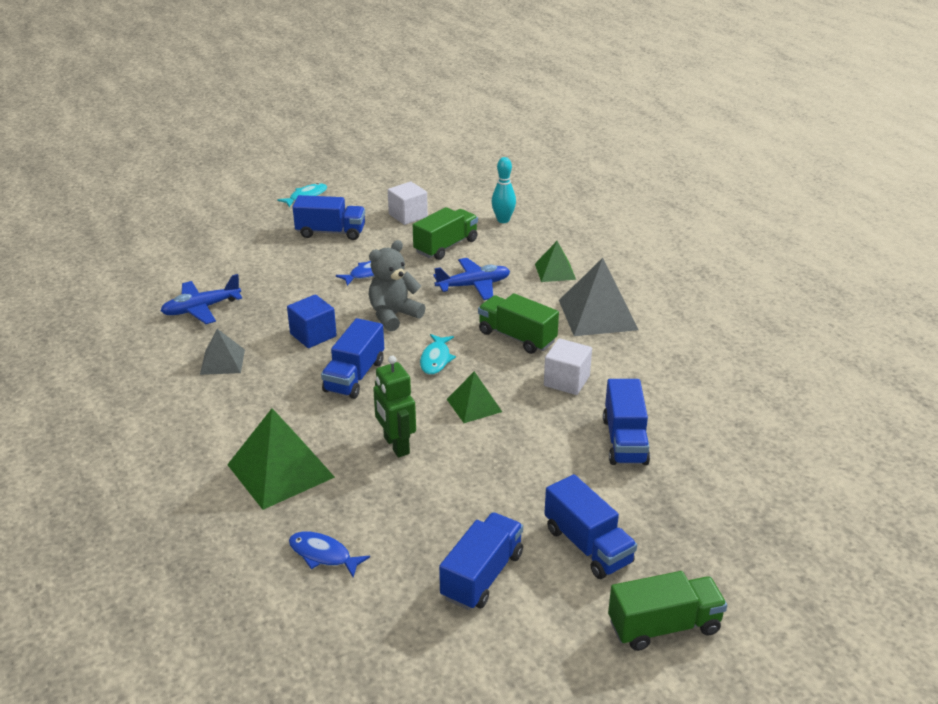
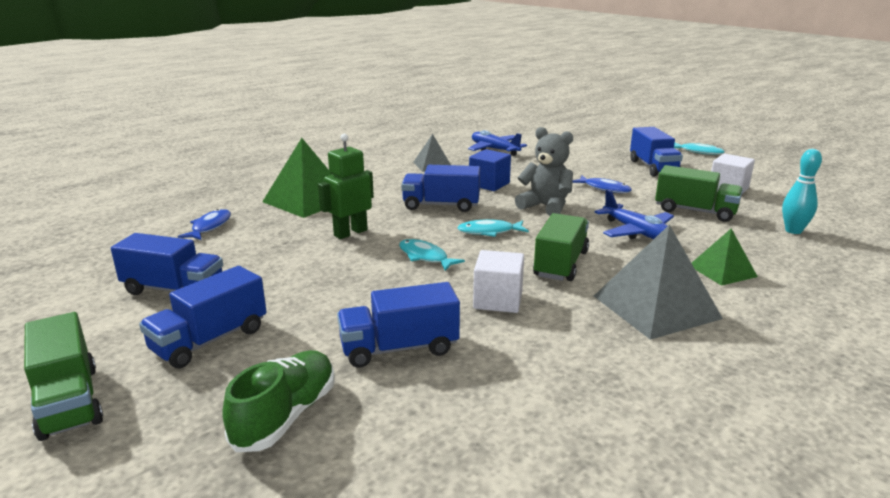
camera: 75 degrees right, 10 degrees down
(474, 405) = (425, 257): green pyramid -> turquoise fish
(699, 503) = (286, 416): none -> green shoe

